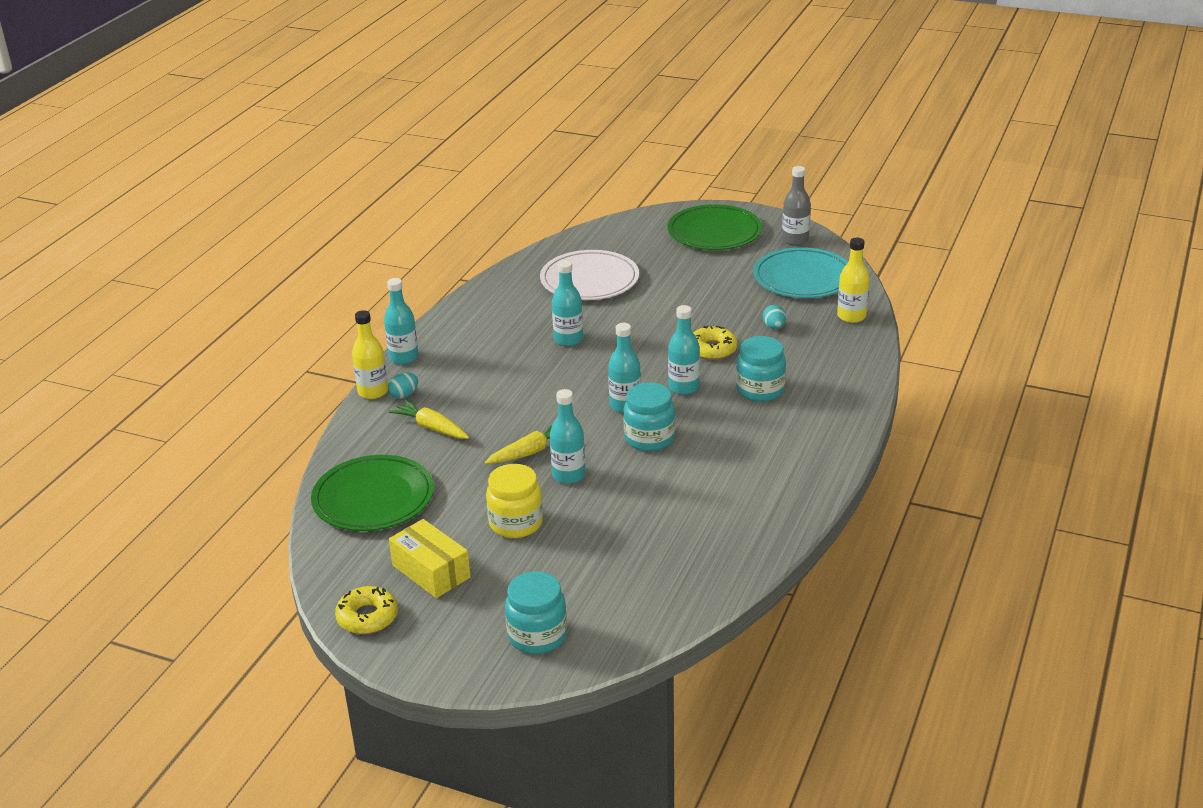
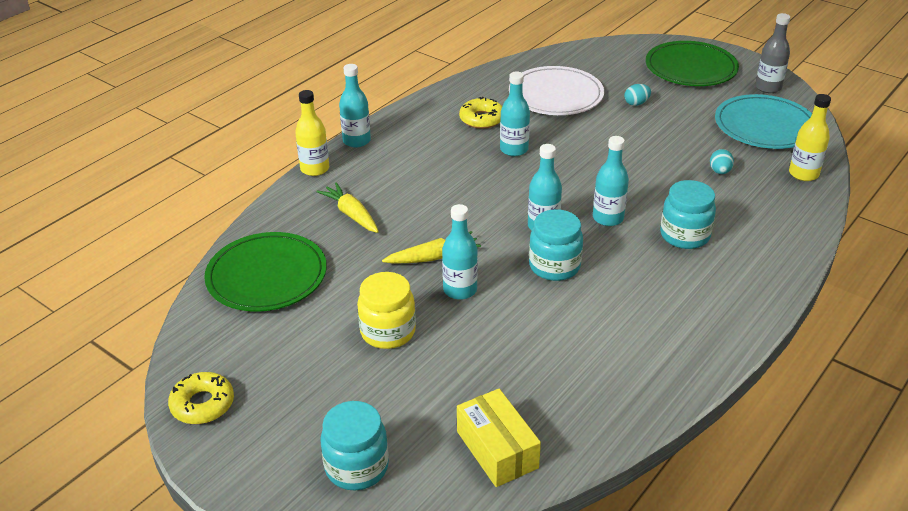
camera: 15 degrees right, 5 degrees up
(404, 395) = (341, 177): turquoise egg -> turquoise egg (636, 103)
(431, 571) = (285, 367): yellow box -> yellow box (497, 449)
(712, 349) = (650, 184): yellow donut -> yellow donut (481, 119)

